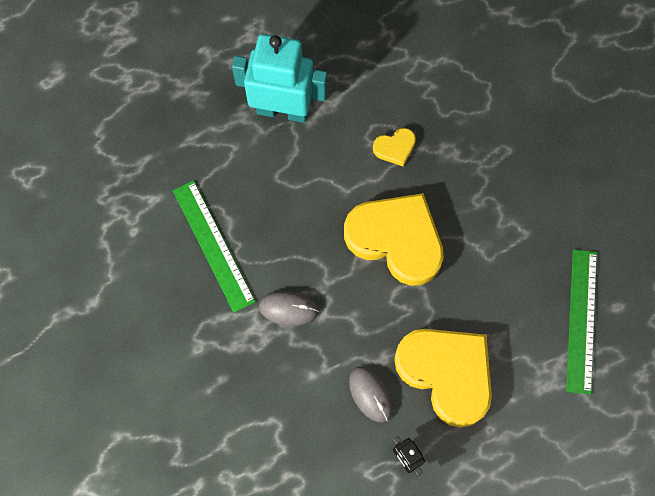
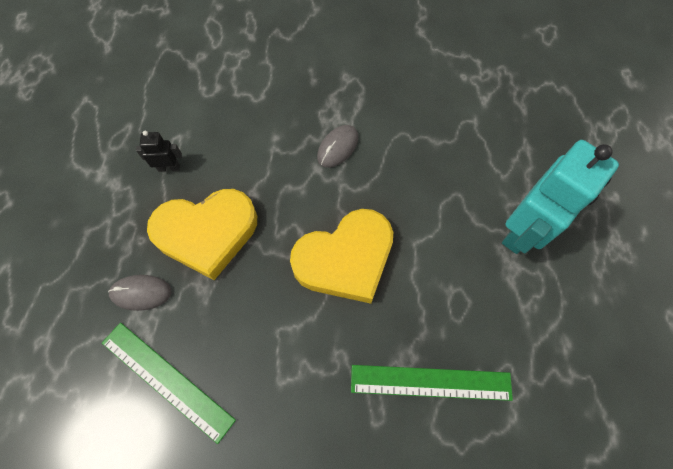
camera: 120 degrees right, 5 degrees down
(213, 245) = (422, 121): green ruler -> green ruler (430, 382)
(371, 394) = (232, 169): grey mouse -> grey mouse (141, 293)
(395, 148) = (435, 309): yellow heart -> none

